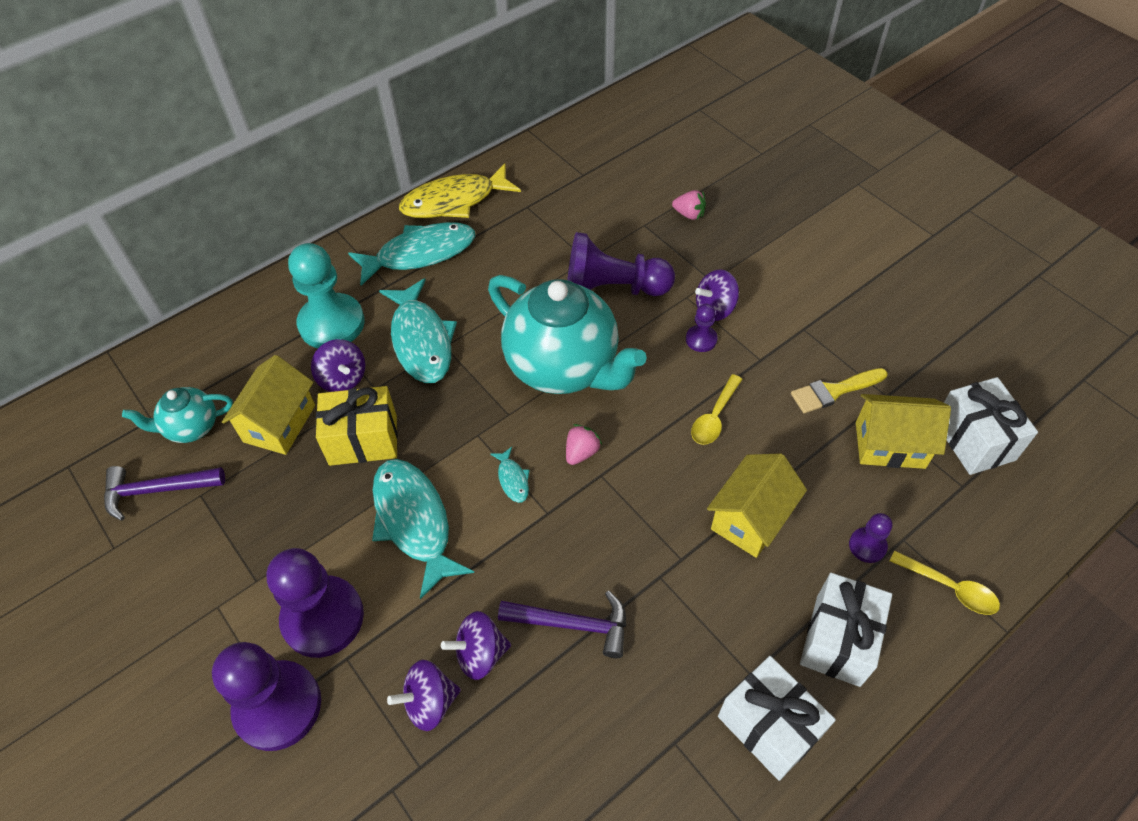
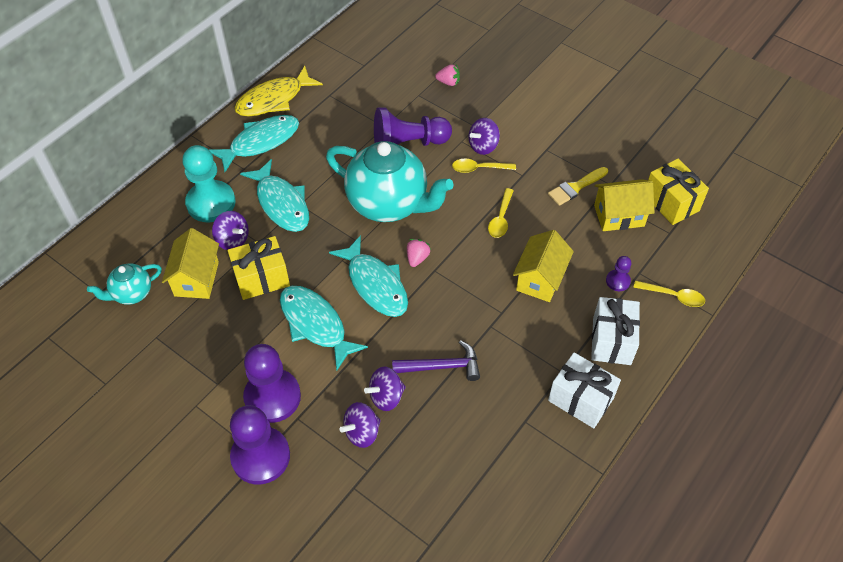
camera: 15 degrees left, 0 degrees up
(157, 490) = (123, 340): purple hammer -> none
(512, 479) = (375, 284): turquoise fish -> turquoise fish, size x2.32
(701, 339) = (479, 168): purple pawn -> yellow spoon
(973, 440) = (671, 203): white gift -> yellow gift

